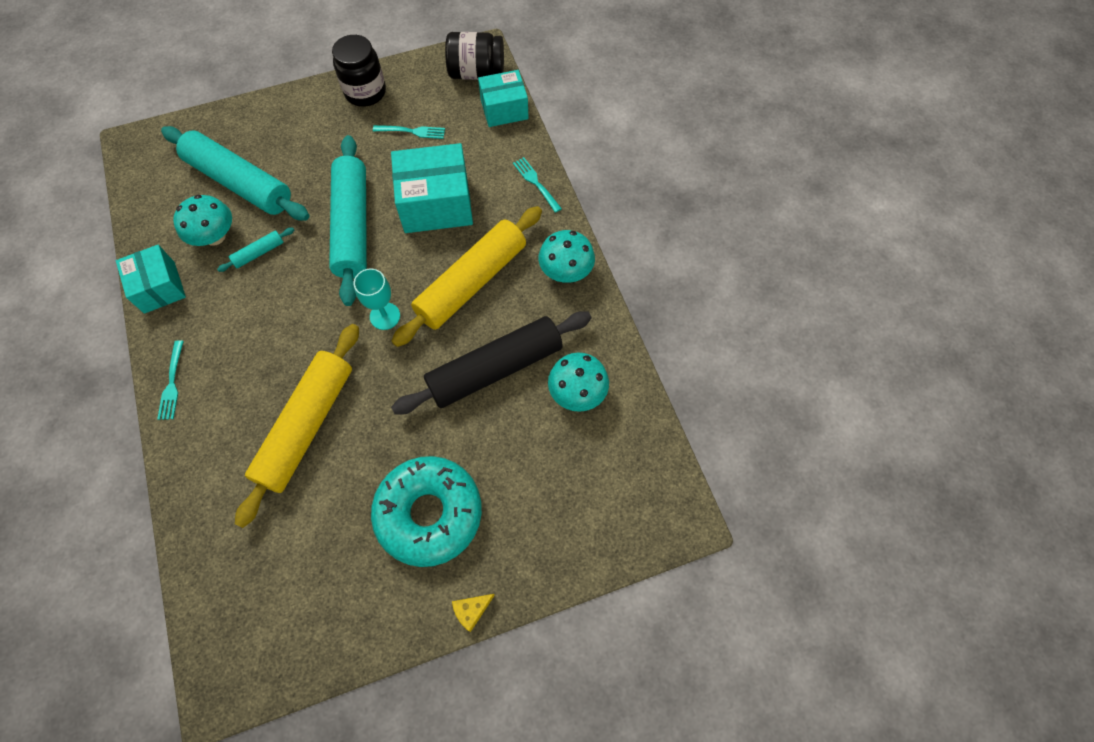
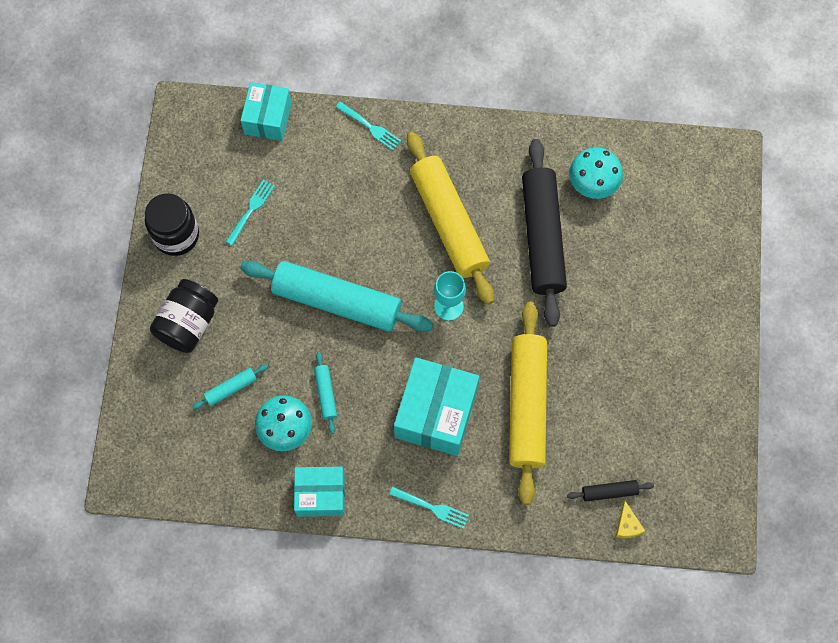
camera: 65 degrees left, 5 degrees up
(236, 545) = (609, 492): none -> black rolling pin
(239, 183) = (231, 388): turquoise rolling pin -> turquoise rolling pin, size x0.42
(307, 426) = (527, 405): yellow rolling pin -> yellow rolling pin turned 45 degrees clockwise
(429, 513) = (646, 335): turquoise donut -> none
(436, 204) = (348, 220): turquoise box -> turquoise box (436, 413)
(471, 610) = (735, 333): yellow cheese -> yellow cheese (627, 525)
(476, 73) = (207, 124): black jar -> black jar (188, 323)
(536, 183) = (370, 127): turquoise fork -> turquoise fork turned 135 degrees counterclockwise
(566, 271) = (475, 142): turquoise mushroom -> none

